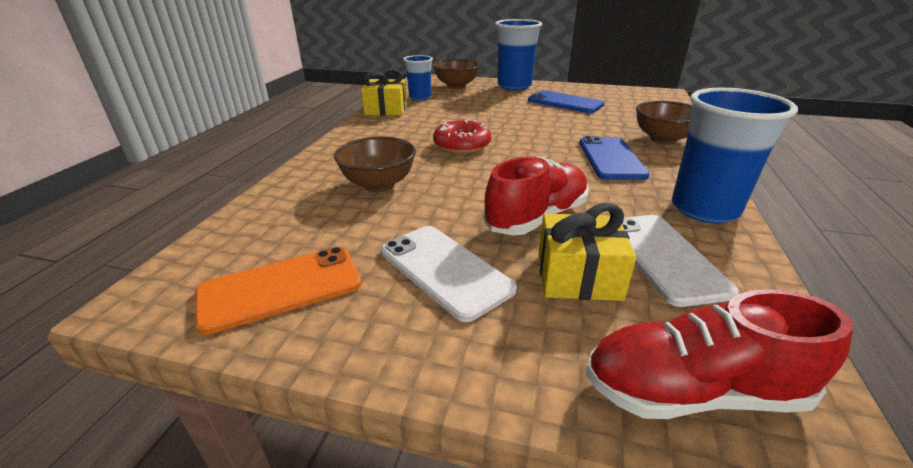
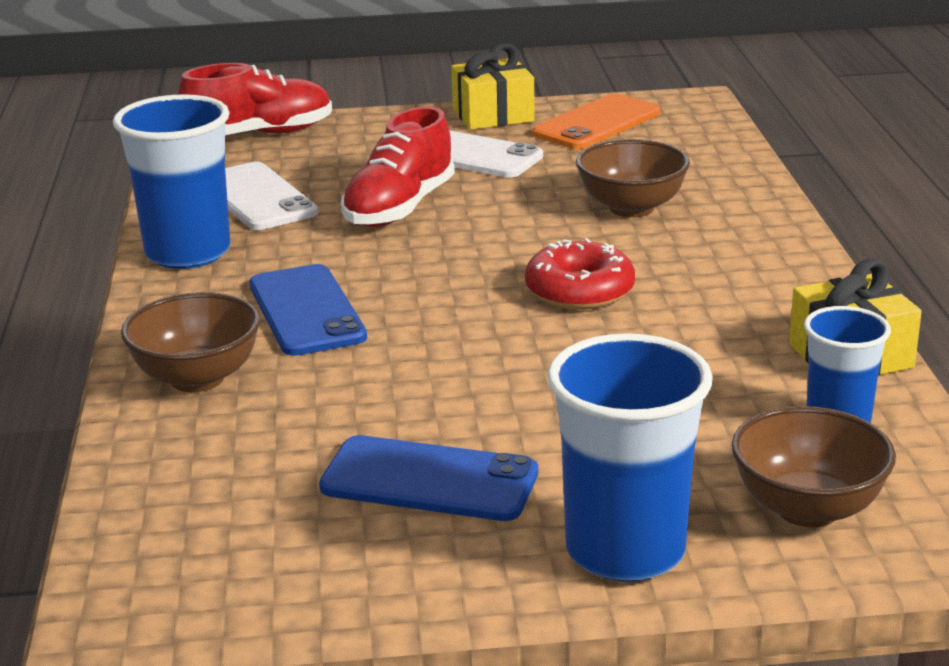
camera: 160 degrees right, 5 degrees down
(578, 276) = (342, 171): yellow gift -> yellow gift (493, 115)

